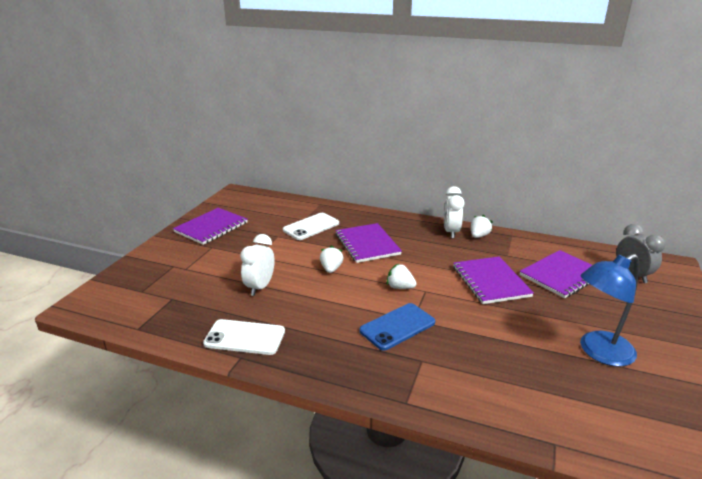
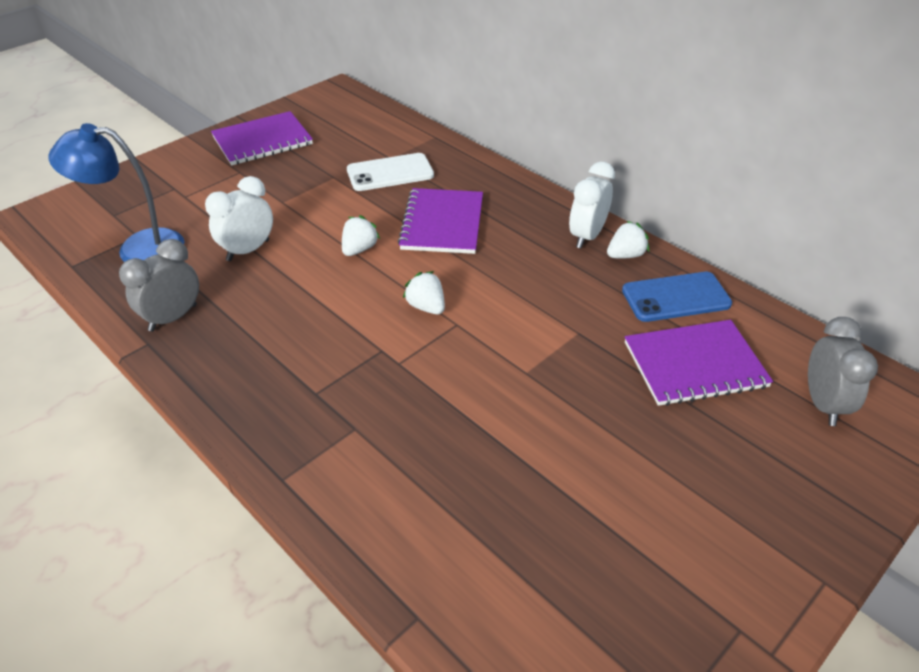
camera: 25 degrees right, 15 degrees up
(245, 337) = (173, 318): white phone -> grey clock
(397, 326) = (368, 367): blue phone -> blue phone (676, 297)
(490, 281) = (568, 339): purple notebook -> none
(598, 352) = (622, 512): blue lamp -> blue lamp (138, 248)

